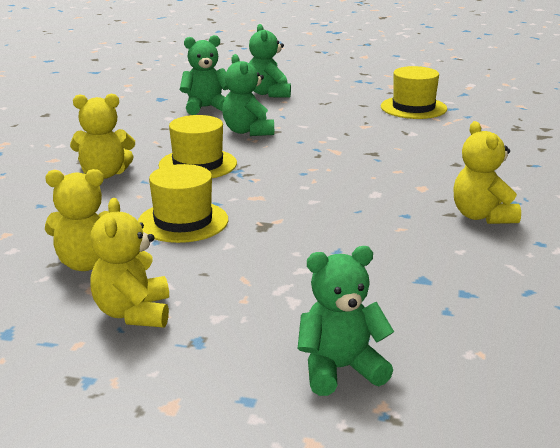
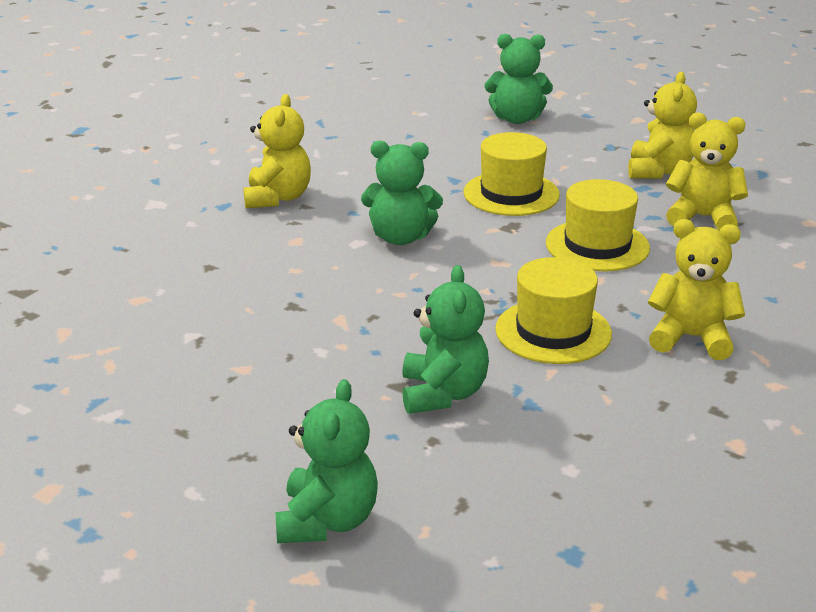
camera: 160 degrees left, 5 degrees up
(206, 108) = (486, 491): green teddy bear -> green teddy bear (400, 237)
(413, 108) = (106, 402): yellow hat -> yellow hat (511, 194)

